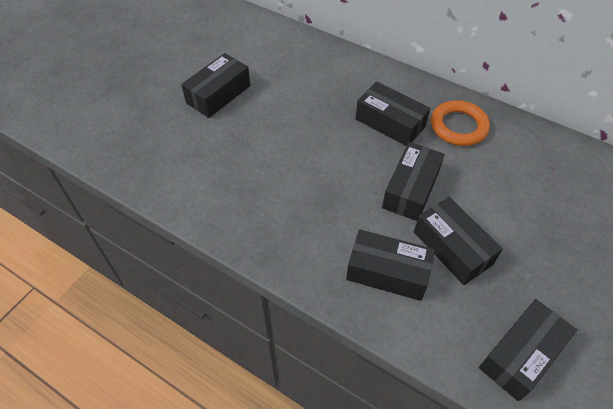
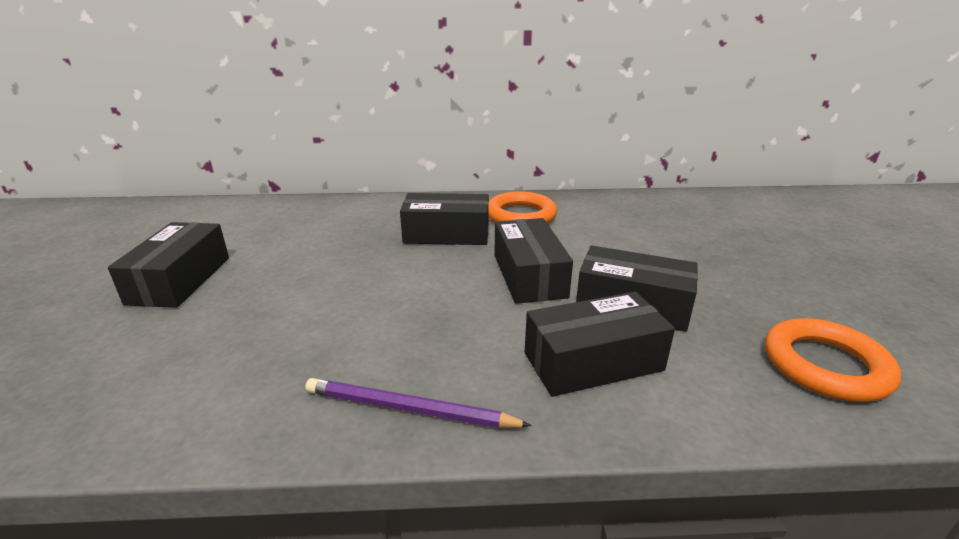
camera: 35 degrees left, 25 degrees down
(276, 247) = (409, 409): none -> purple pencil
(521, 355) = (825, 365): black box -> orange ring

